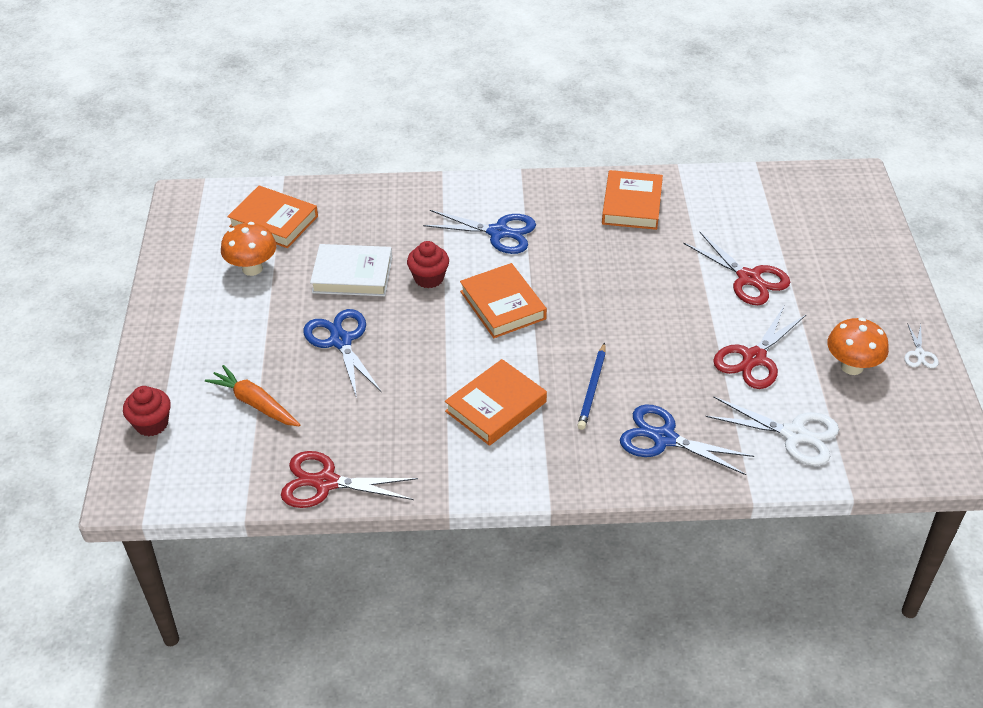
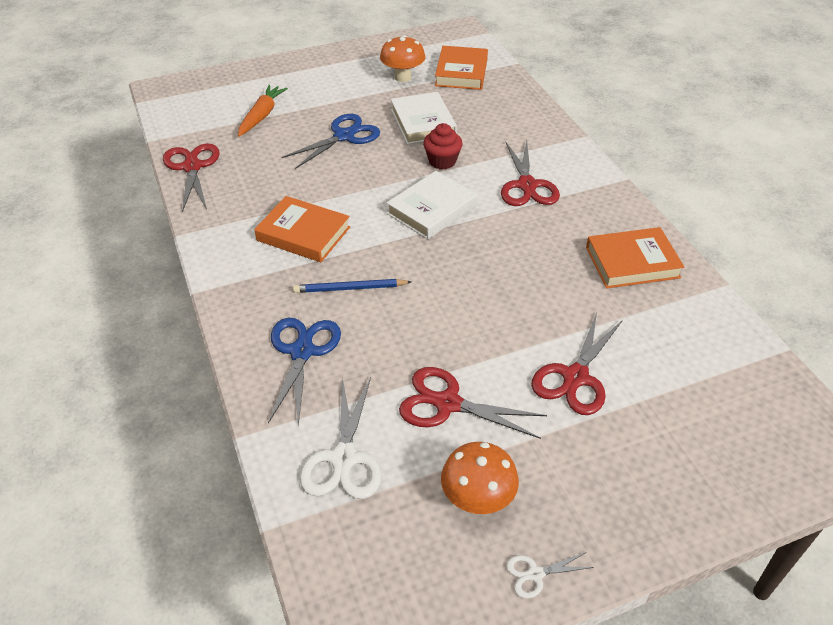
camera: 70 degrees right, 0 degrees up
(151, 424) = (227, 81): red cupcake -> none
(498, 232) = (527, 185): blue scissors -> red scissors
(502, 305) = (432, 209): orange book -> white book

